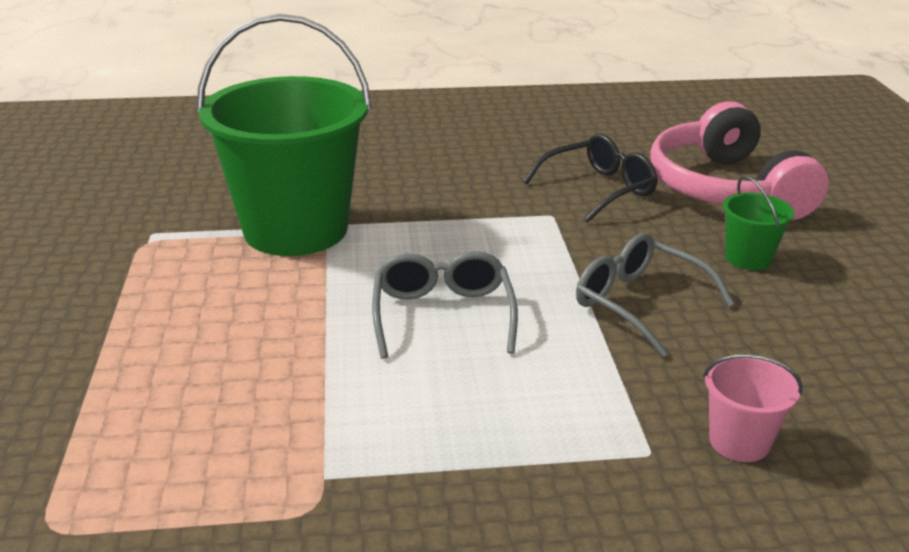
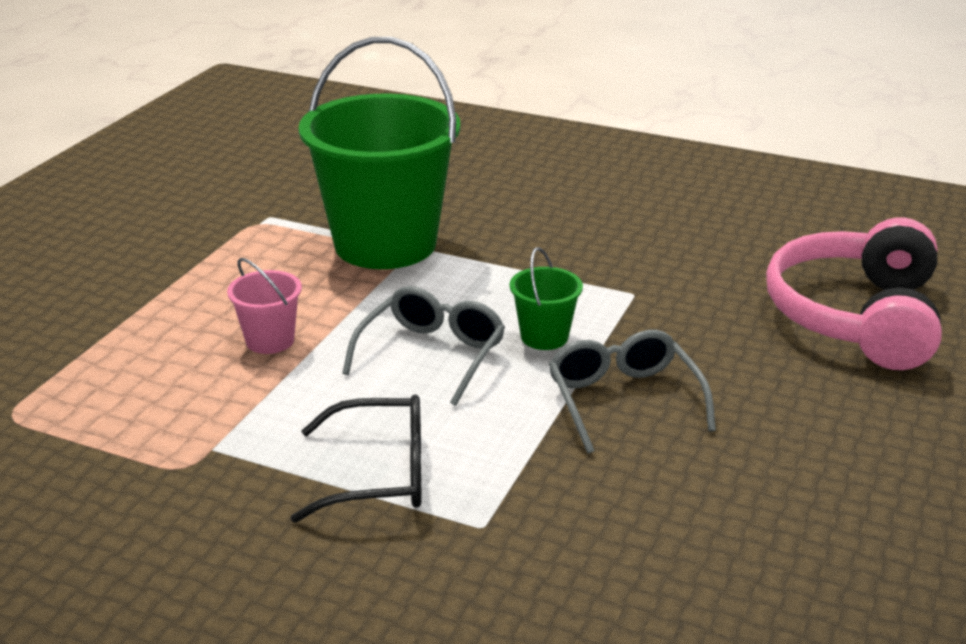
camera: 30 degrees right, 0 degrees up
(599, 189) = (712, 281): black glasses -> black glasses (380, 474)
(739, 441) = (573, 547): pink bucket -> pink bucket (270, 340)
(748, 258) = (791, 393): green bucket -> green bucket (544, 337)

